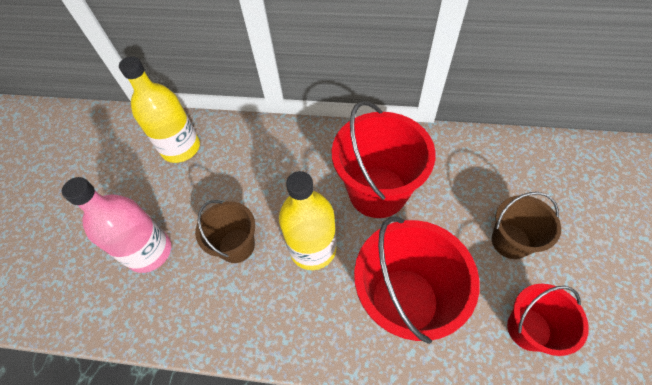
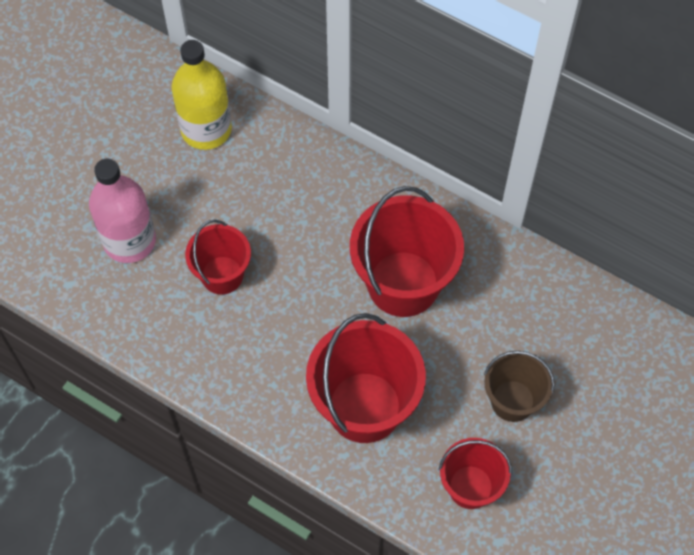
camera: 20 degrees right, 5 degrees up
(236, 245) = (222, 275): brown bucket -> red bucket
(313, 248) = (300, 314): yellow bottle -> none

